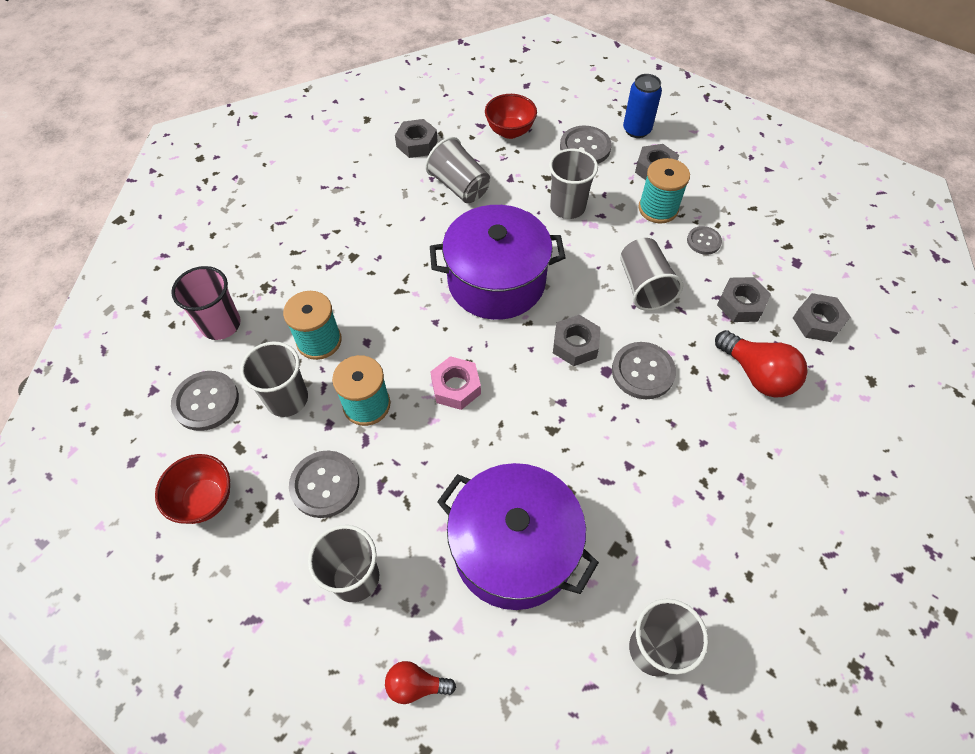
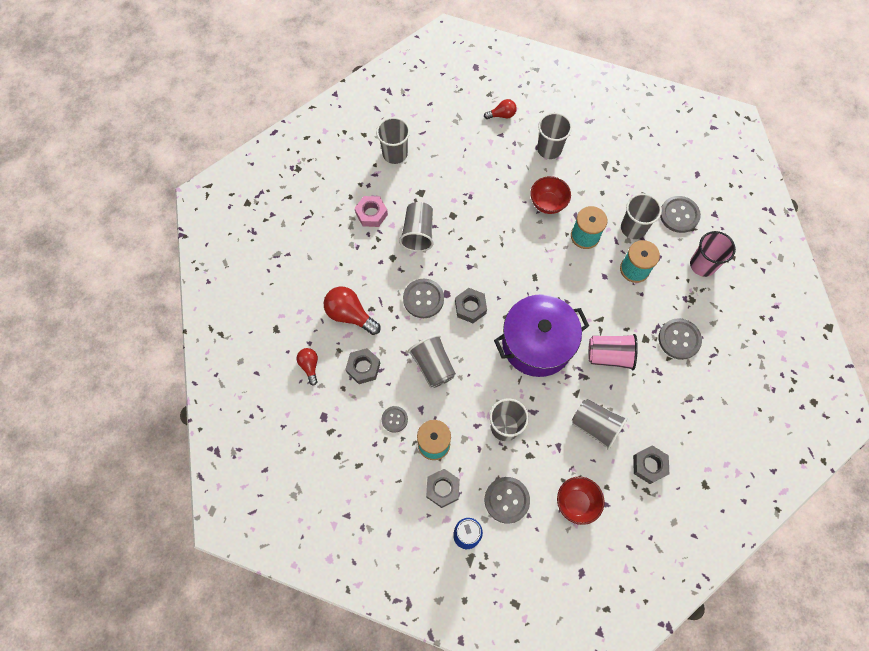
camera: 165 degrees right, 10 degrees up
(205, 500) = (645, 165): red bowl -> red bowl (547, 203)
(325, 485) = (586, 187): grey button -> grey button (679, 339)
(408, 248) = (609, 356): none -> pink cup
(456, 387) = (536, 260): pink nut -> pink nut (371, 214)
(514, 548) = (474, 180): purple pot -> none
(634, 475) = (418, 233): none -> grey cup
(817, 322) = (309, 366): grey nut -> red light bulb

